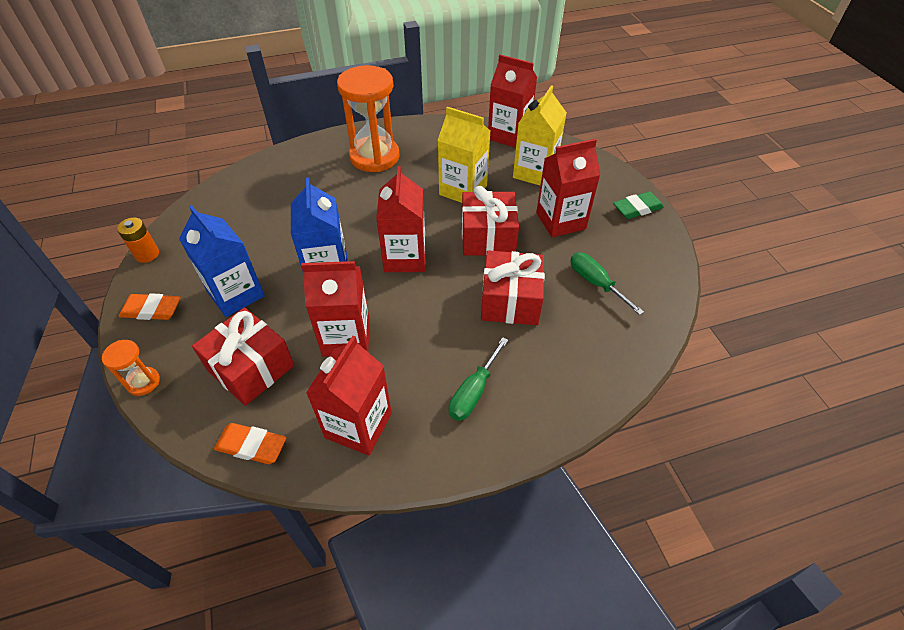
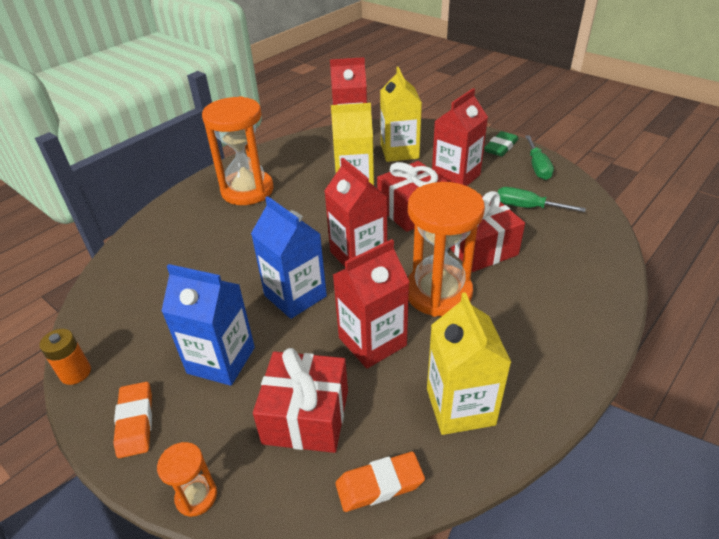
camera: 30 degrees left, 10 degrees down
(152, 310) = (135, 422): orange eraser -> orange eraser turned 75 degrees counterclockwise
(358, 425) = (460, 406): red carton -> yellow carton
(435, 324) = (438, 293): none -> orange hourglass
(473, 392) = (524, 327): green screwdriver -> green screwdriver (537, 167)

